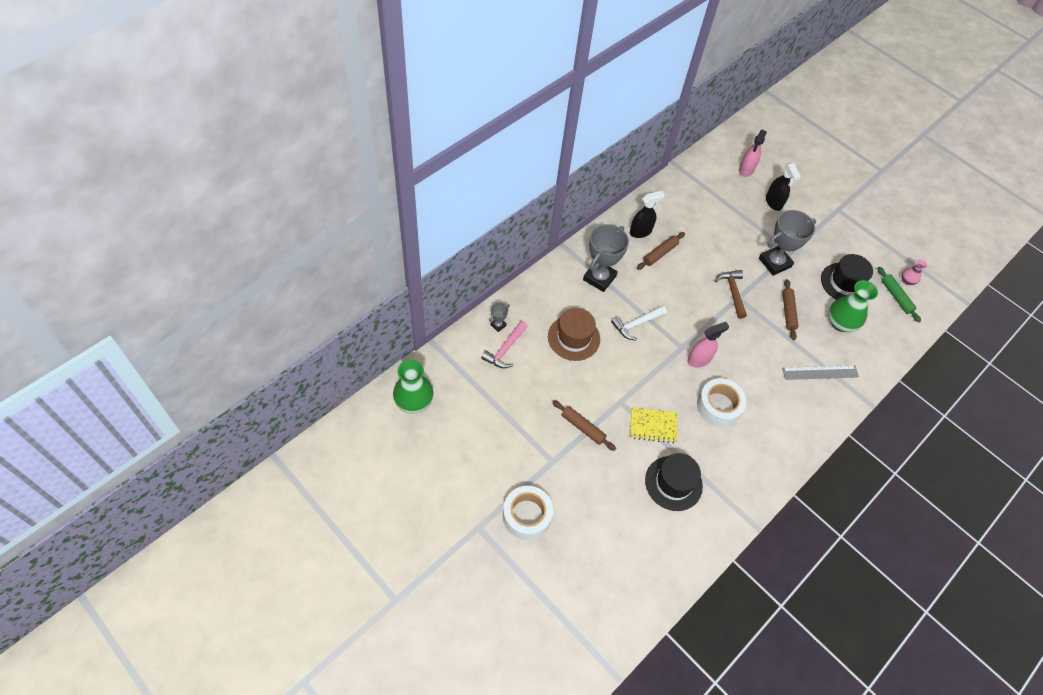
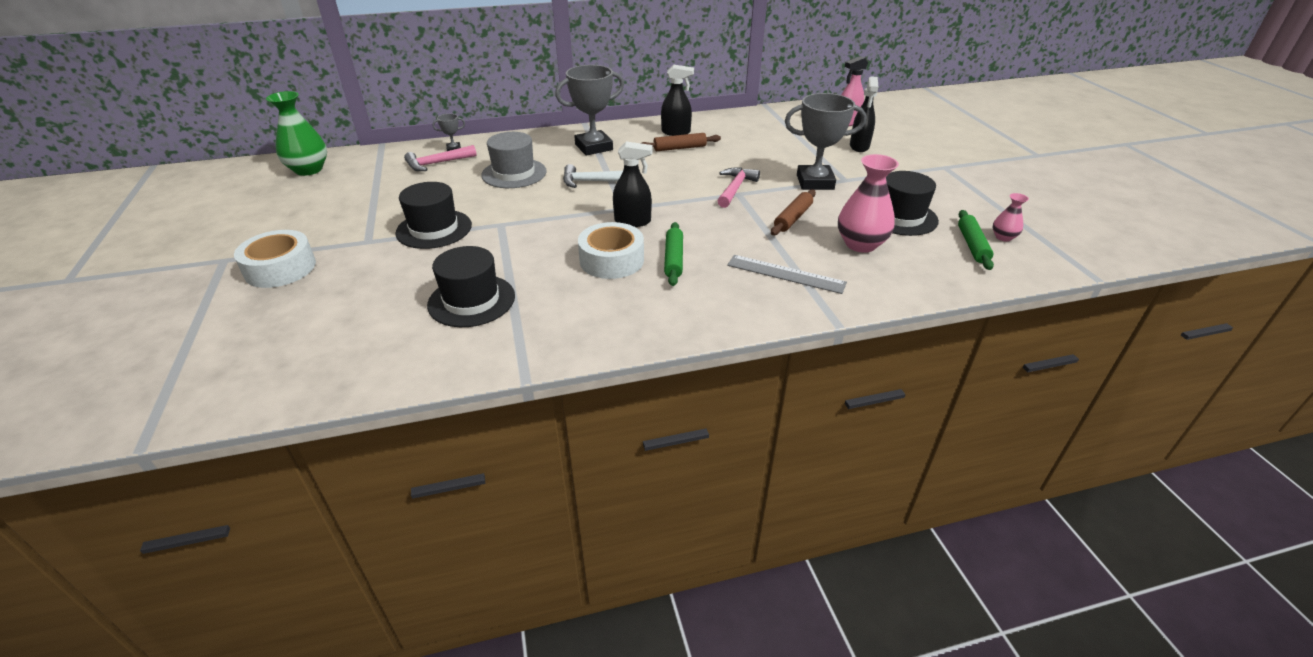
camera: 35 degrees right, 20 degrees down
(574, 338) = (514, 173): brown hat -> grey hat
(583, 427) = (434, 229): brown rolling pin -> black hat
(653, 426) = (511, 251): yellow notebook -> none
(699, 359) = (633, 221): pink spray bottle -> black spray bottle
(732, 292) = (735, 188): brown hammer -> pink hammer
(752, 388) = (673, 259): none -> green rolling pin
(840, 323) = (860, 244): green vase -> pink vase

